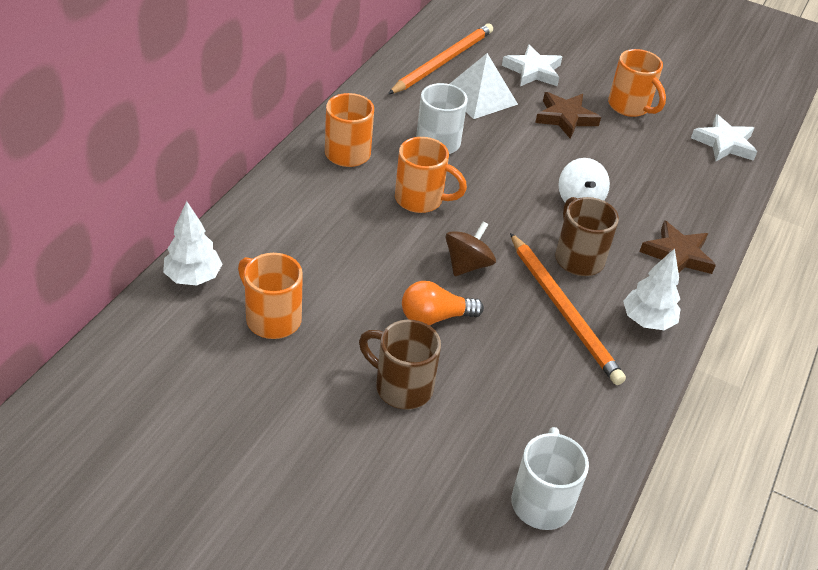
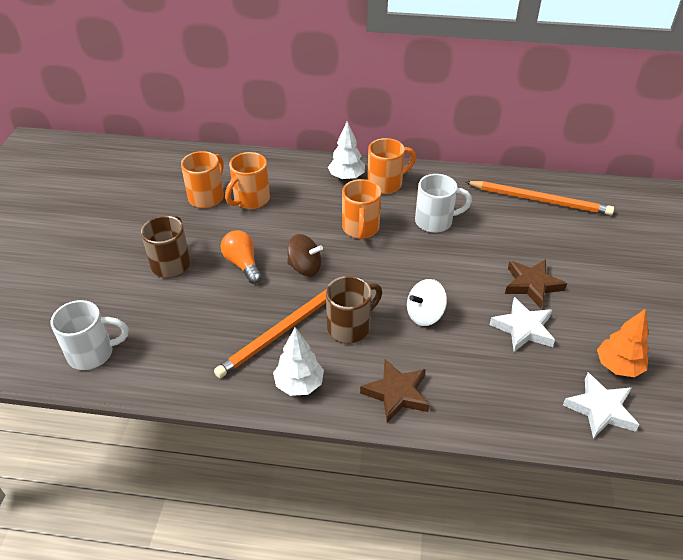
camera: 75 degrees right, 0 degrees up
(193, 277) = (226, 160): white tree -> white tree (346, 177)
(480, 97) = (513, 230): white pyramid -> none
(533, 71) = (581, 252): white star -> white star (523, 328)
(630, 107) = (592, 325): orange mug -> orange mug (250, 200)
(681, 114) = (618, 366): none -> orange tree

